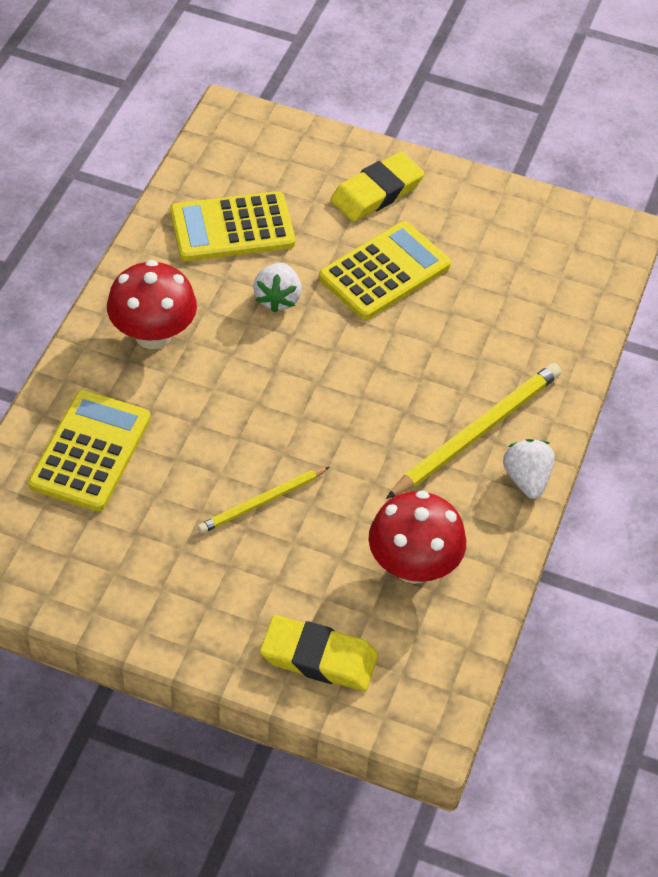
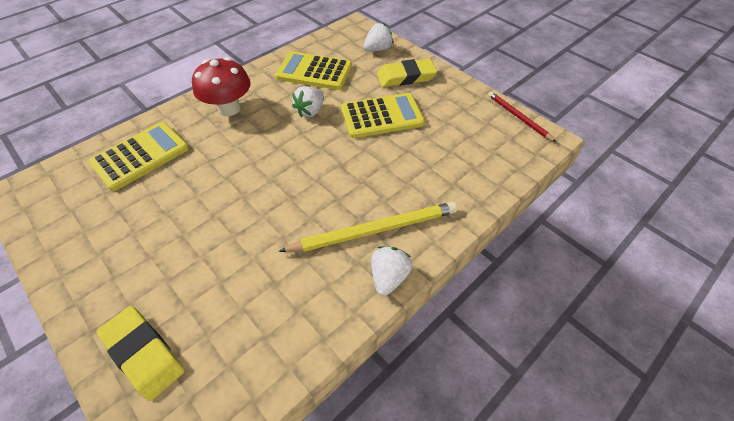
camera: 30 degrees right, 0 degrees up
(262, 502) = (204, 222): yellow pencil -> none
(301, 153) = (378, 49): none -> white strawberry
(413, 566) = (263, 310): red mushroom -> none
(568, 211) = (518, 117): none -> red pencil

